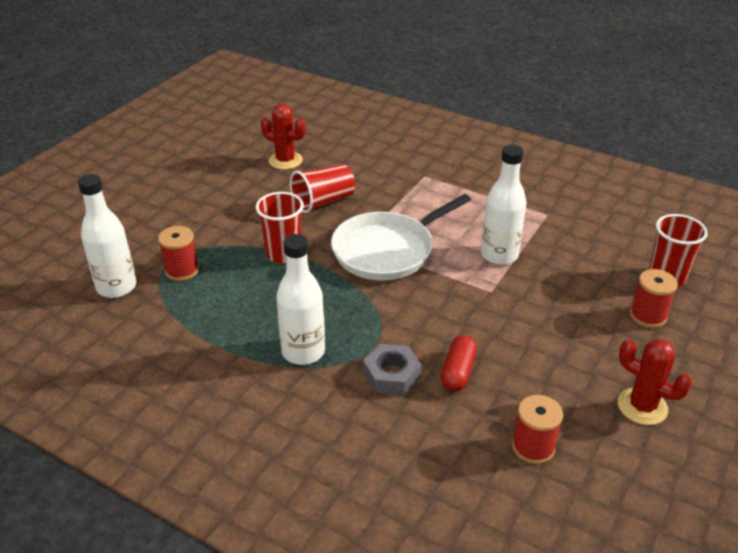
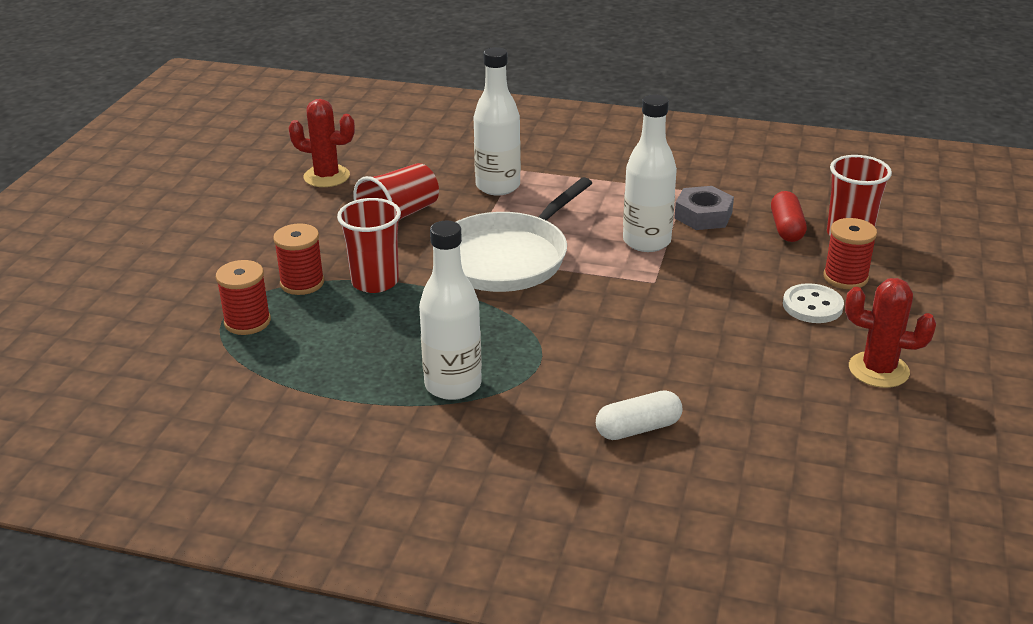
camera: 15 degrees left, 5 degrees down
(116, 287) = (165, 355): white bottle -> white bottle (498, 186)
(391, 375) = (575, 390): grey nut -> grey nut (703, 215)
(426, 419) = (638, 429): none -> white capsule
(458, 372) = (653, 373): red capsule -> red capsule (786, 228)
(533, 447) = (775, 434): red spool -> red spool (302, 283)
(610, 337) = (812, 306): none -> white button

